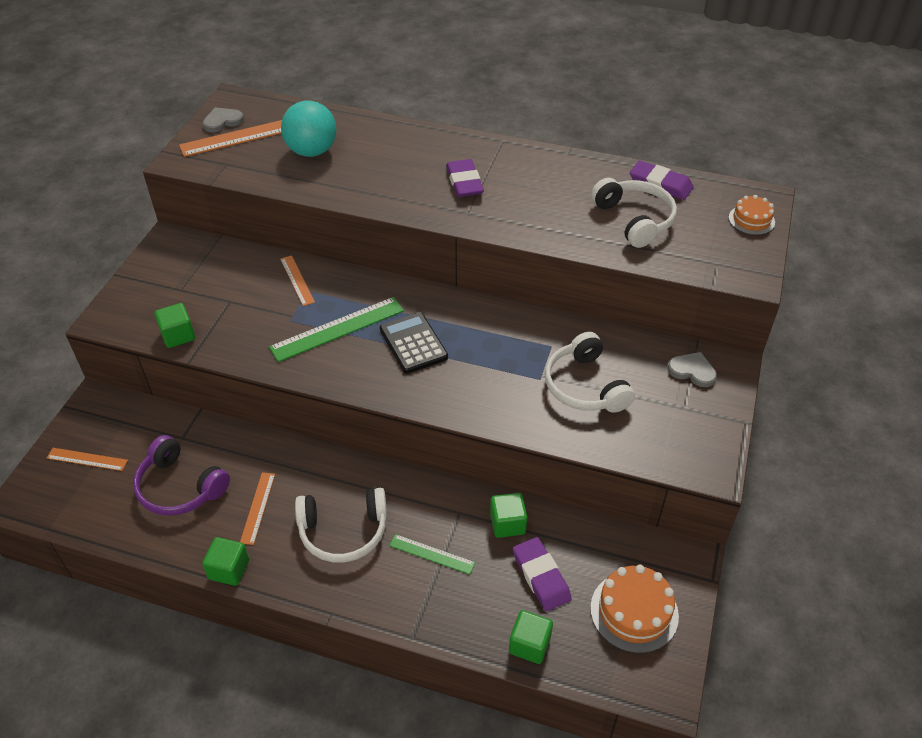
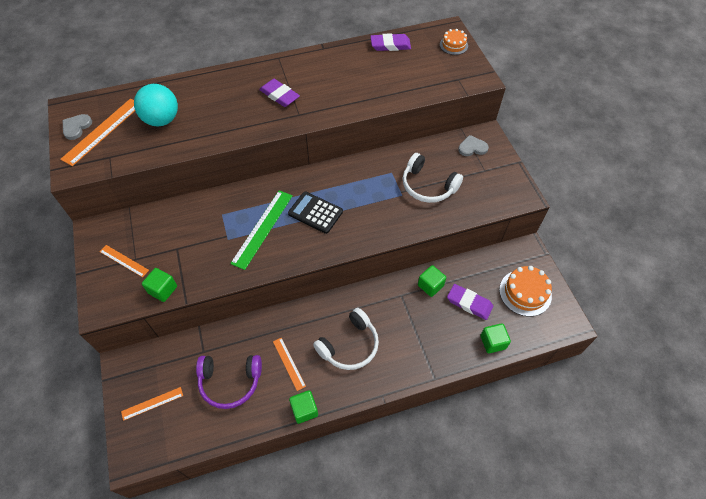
camera: 35 degrees left, 10 degrees up
(297, 280) = (208, 211): orange ruler -> orange ruler (124, 261)
(432, 554) = (406, 327): green ruler -> none
(635, 220) = (395, 73): white headphones -> none

